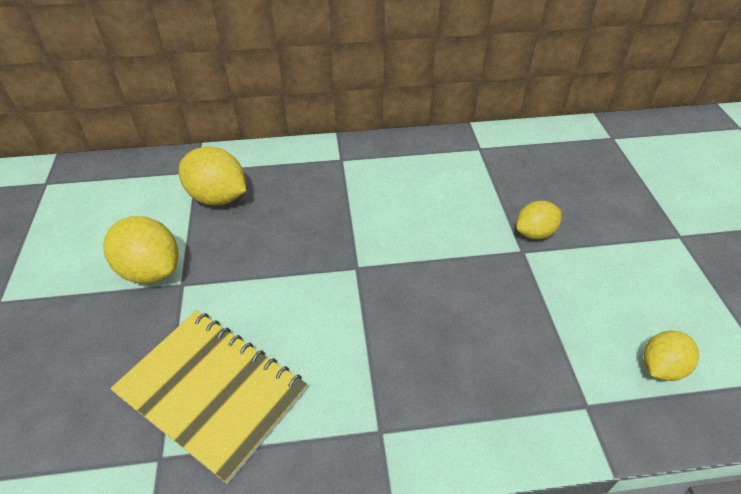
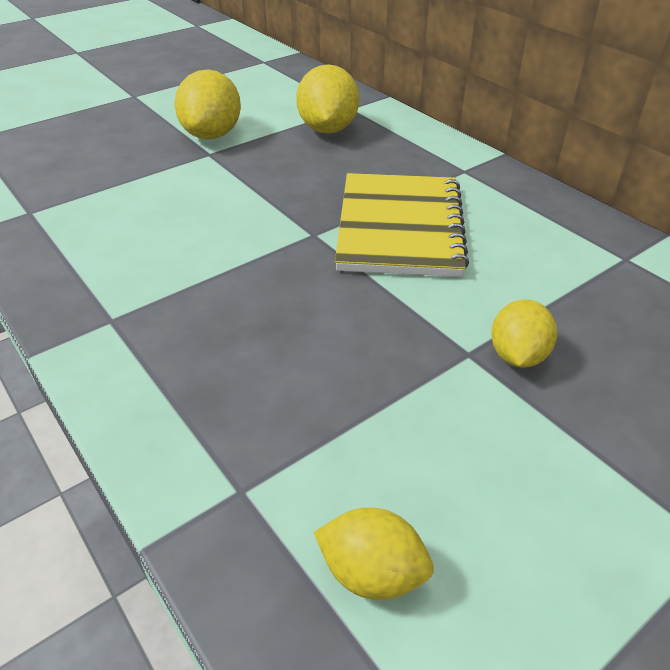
camera: 60 degrees right, 5 degrees down
(212, 392) = (104, 210): yellow notebook -> yellow notebook (399, 227)
(535, 233) = (517, 355): yellow lemon -> yellow lemon turned 75 degrees clockwise

